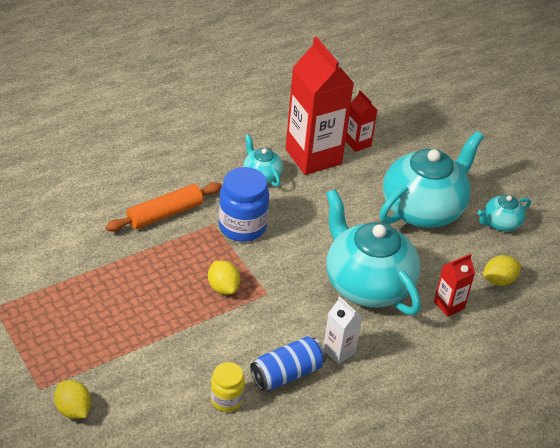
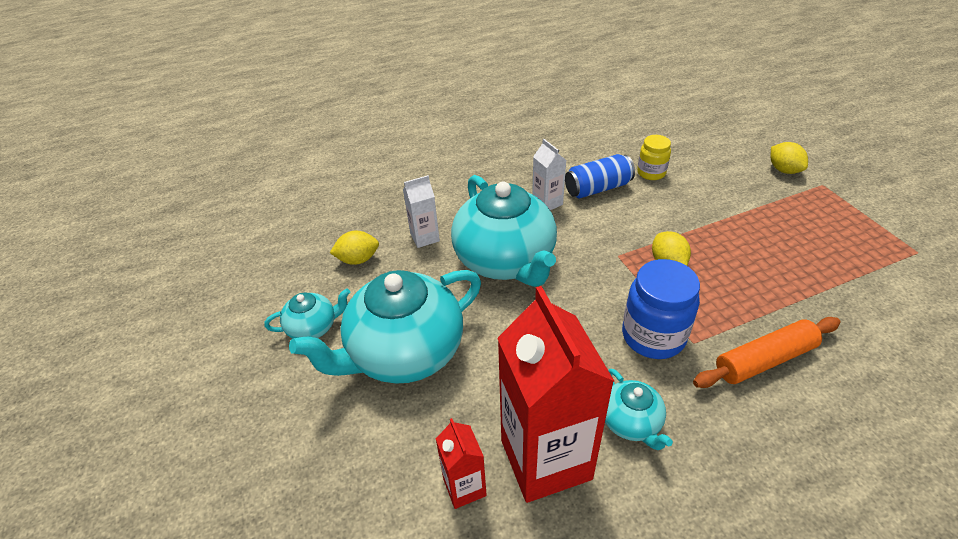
camera: 165 degrees left, 0 degrees up
(449, 305) = (424, 237): red carton -> white carton

